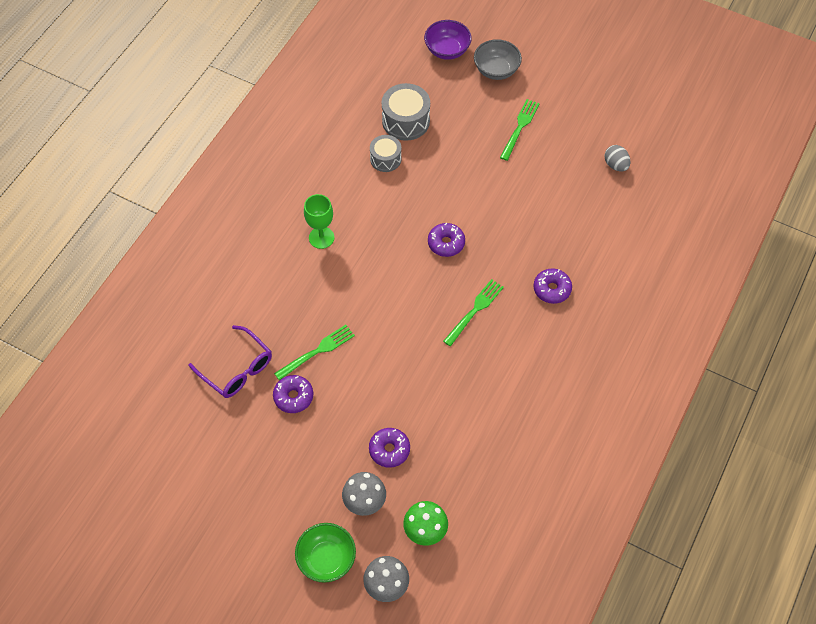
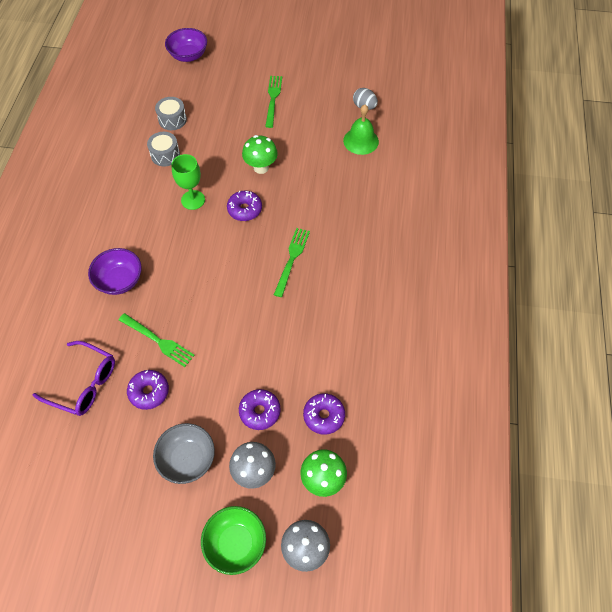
camera: 20 degrees left, 0 degrees up
(299, 279) = (120, 280): none -> purple bowl
(317, 351) = (158, 341): green fork -> green fork turned 90 degrees clockwise
(321, 237) = (128, 238): green goblet -> green goblet (193, 200)
(406, 121) = (172, 119): grey drum -> grey drum, size x0.64
(479, 202) = (261, 167): none -> green mushroom
(496, 70) = (236, 60): grey bowl -> grey bowl (187, 459)
(552, 289) = (352, 220): purple donut -> purple donut (324, 416)
(596, 203) = (361, 141): none -> green bell

